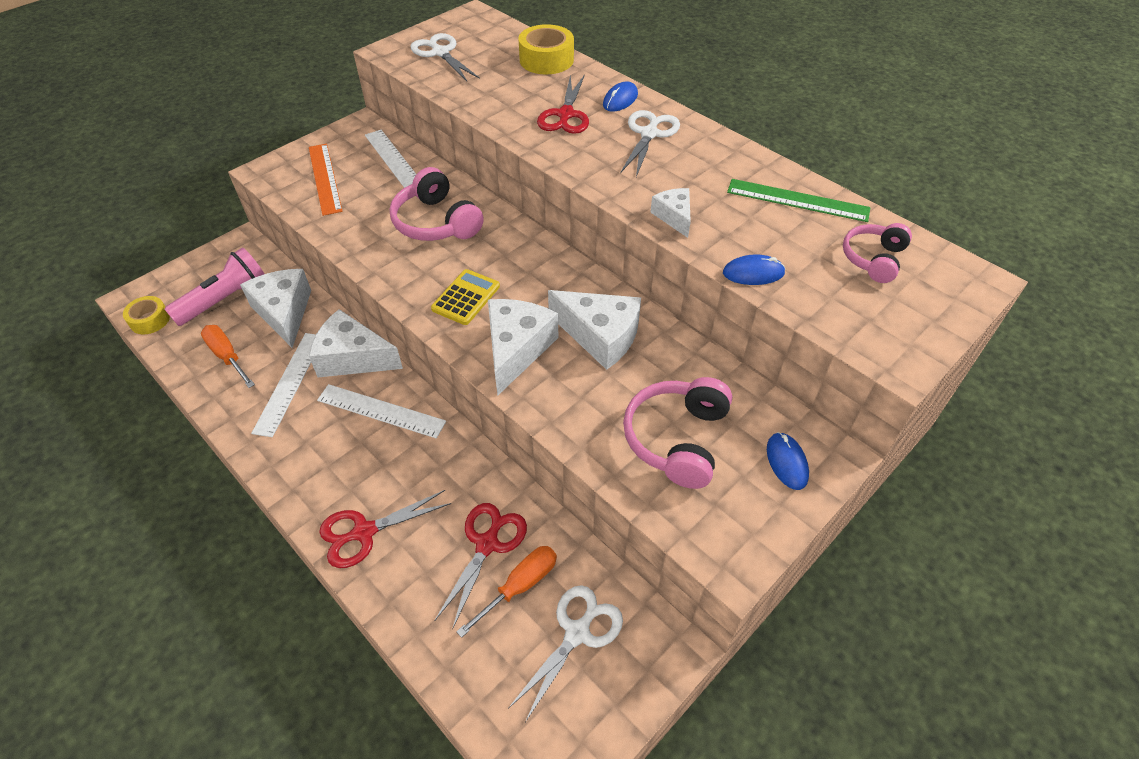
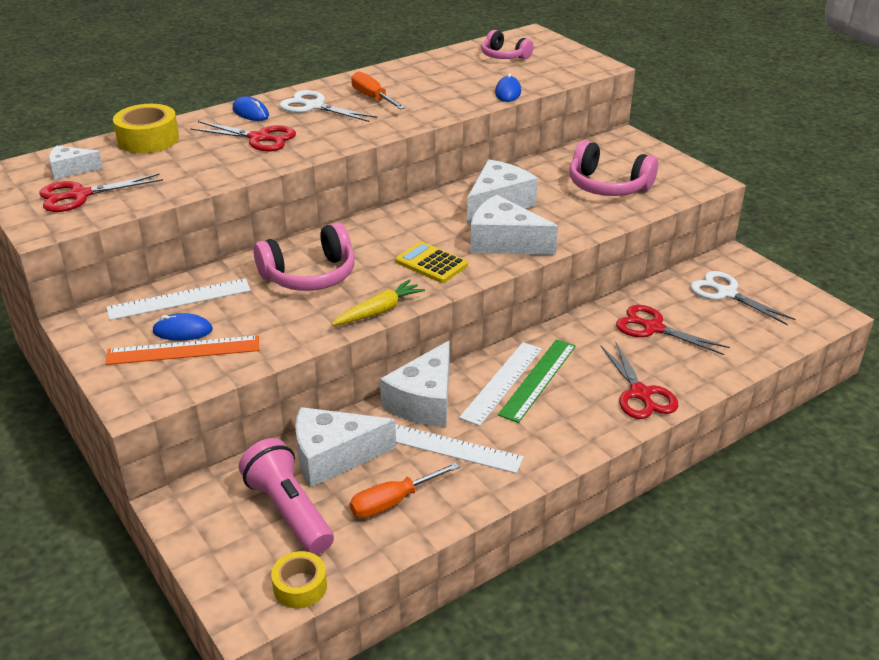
camera: 80 degrees left, 15 degrees down
(381, 274) = (379, 311): none -> yellow carrot
(440, 53) = (80, 195): white scissors -> red scissors
(519, 586) = (690, 315): orange screwdriver -> orange screwdriver (373, 98)
(674, 217) = (433, 110): white cheese -> white cheese (71, 170)
(786, 462) = (630, 152): blue mouse -> blue mouse (182, 331)
(797, 200) = (431, 67): green ruler -> green ruler (538, 379)

